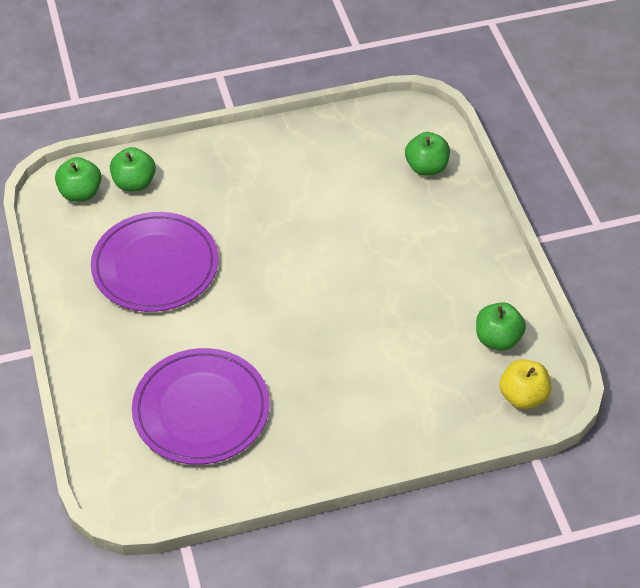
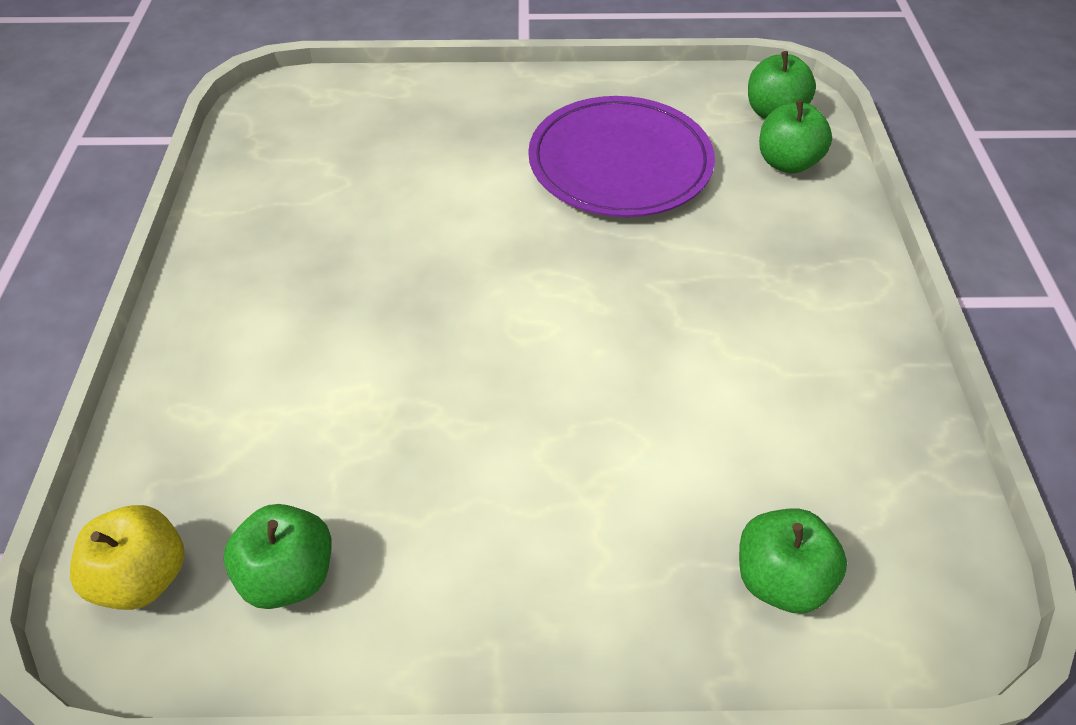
camera: 105 degrees right, 0 degrees up
(201, 409) = (359, 171): purple plate -> none

